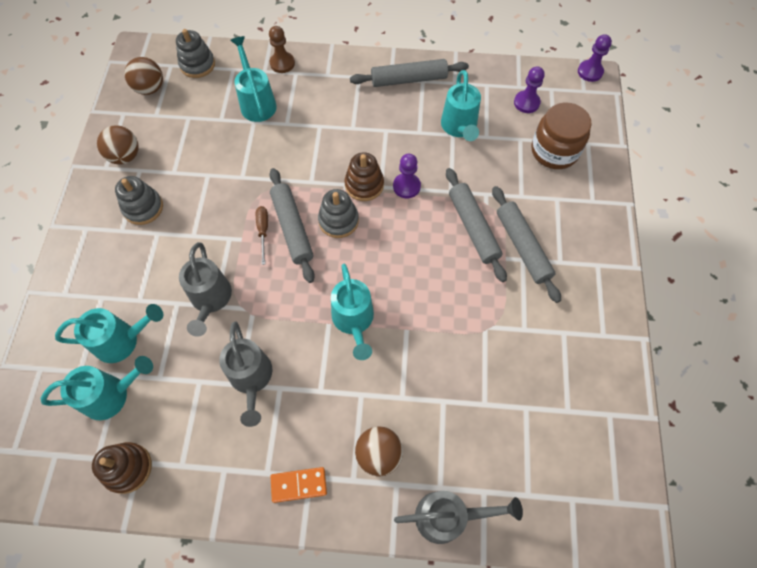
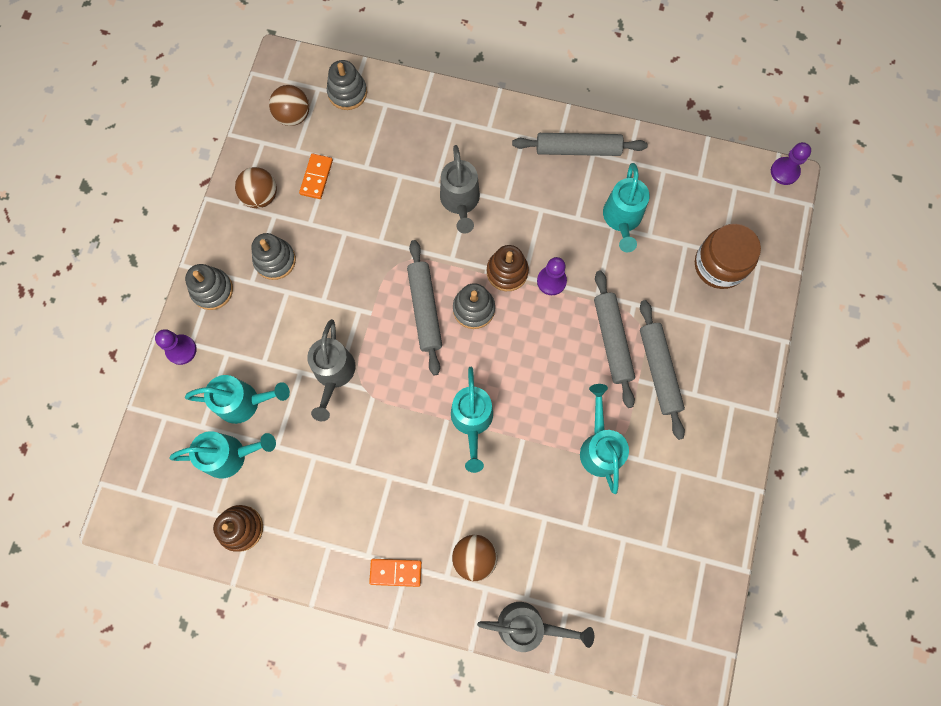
camera: 10 degrees right, 10 degrees up
(83, 243) = (212, 290): none -> grey stacking toy
(176, 134) = (316, 177): none -> orange domino
(251, 379) = (364, 463): grey watering can -> grey watering can (460, 202)
(257, 102) = (407, 152): turquoise watering can -> turquoise watering can (600, 447)
(263, 231) = (394, 308): brown screwdriver -> none
(282, 63) = (441, 106): brown pawn -> none
(526, 103) = (703, 200): purple pawn -> purple pawn (181, 350)

